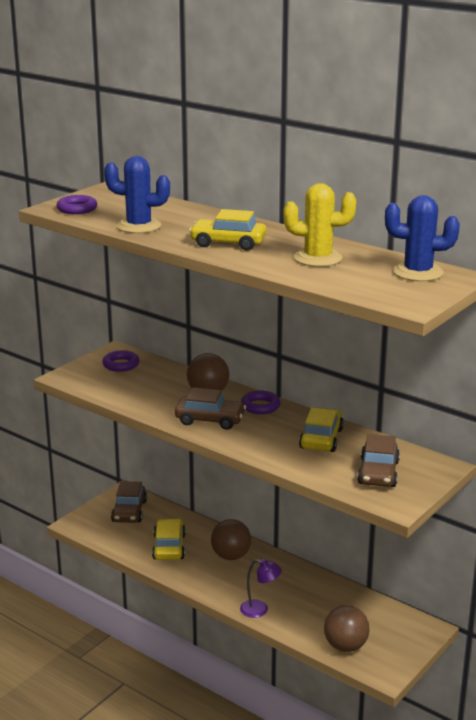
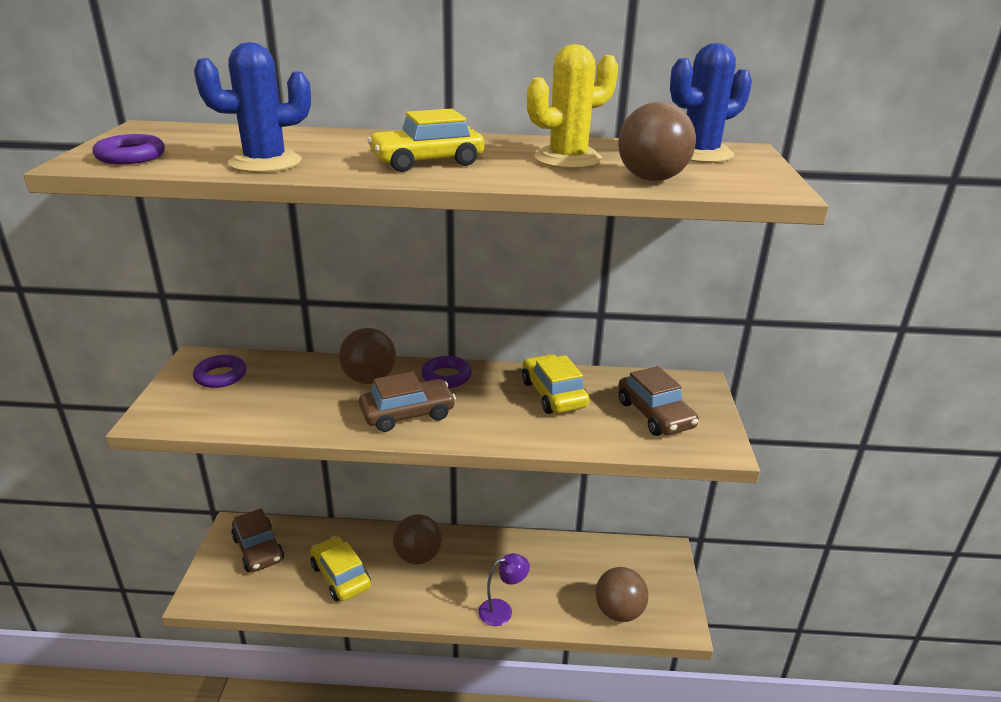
camera: 35 degrees left, 5 degrees up
(343, 282) = (651, 179): none -> brown ball

